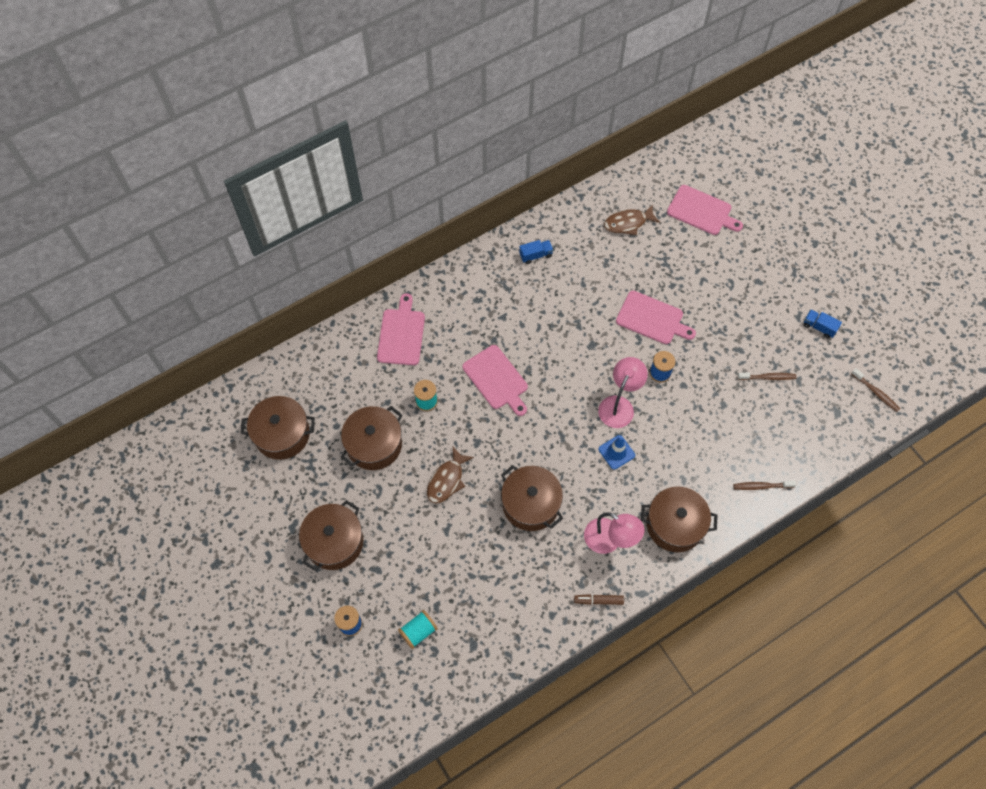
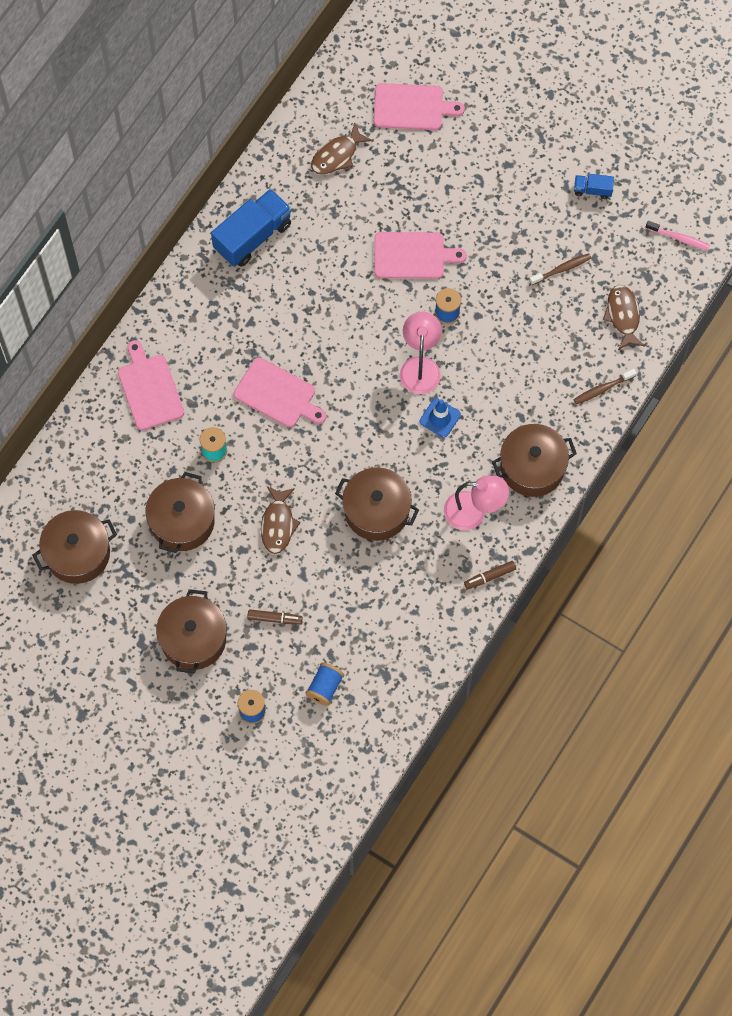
camera: 25 degrees left, 5 degrees up
(406, 555) = (274, 618): none -> brown marker
(418, 631) = (325, 687): turquoise spool -> blue spool
(535, 255) = (253, 236): blue truck -> blue truck, size x2.09
(803, 435) = (623, 316): none -> brown fish
(876, 393) = (679, 238): brown toothbrush -> pink toothbrush

